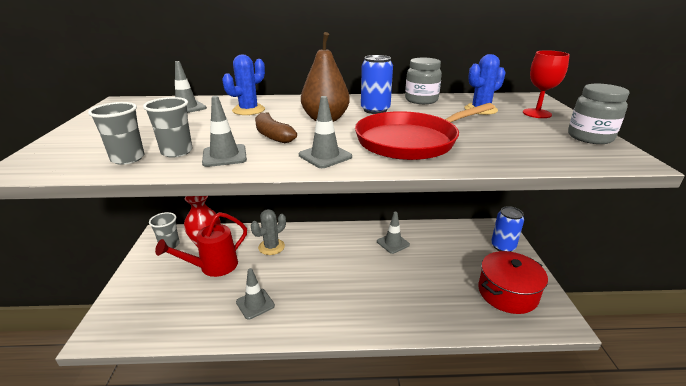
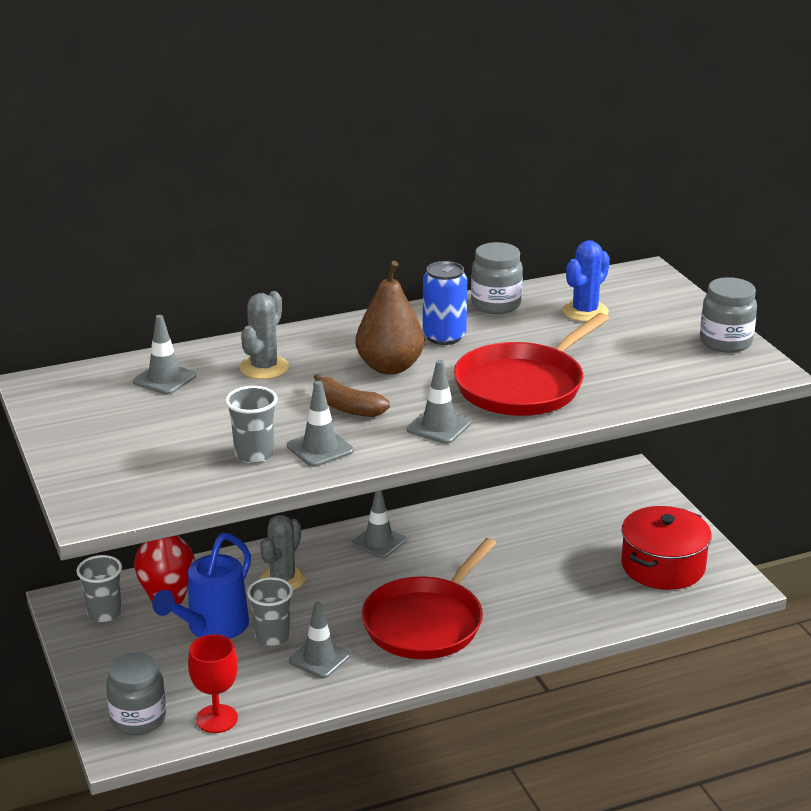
camera: 20 degrees left, 0 degrees up
(124, 317) = (138, 719): none -> grey jar
(128, 158) = (206, 474): grey cup -> grey cup (272, 636)
(213, 267) = (212, 627): red watering can -> blue watering can
(248, 110) = (264, 368): blue cactus -> grey cactus
(334, 295) = (426, 622): none -> red pan
(393, 243) = (474, 532): grey traffic cone -> grey traffic cone (379, 542)
(503, 246) = (641, 503): blue can -> none
(537, 113) = (658, 308): red goblet -> red goblet (217, 719)

